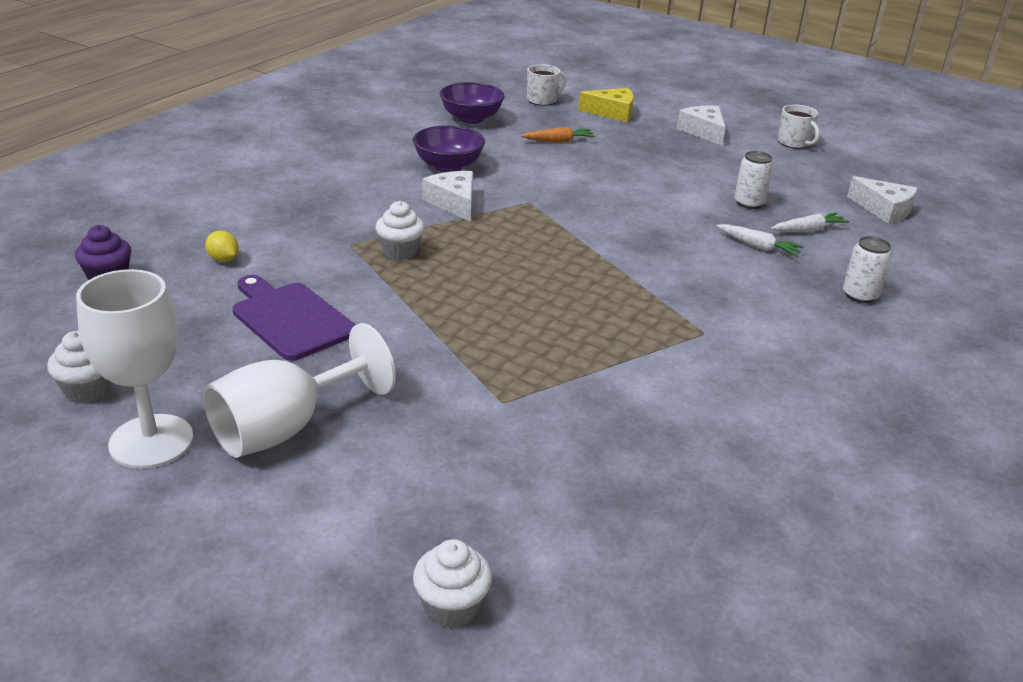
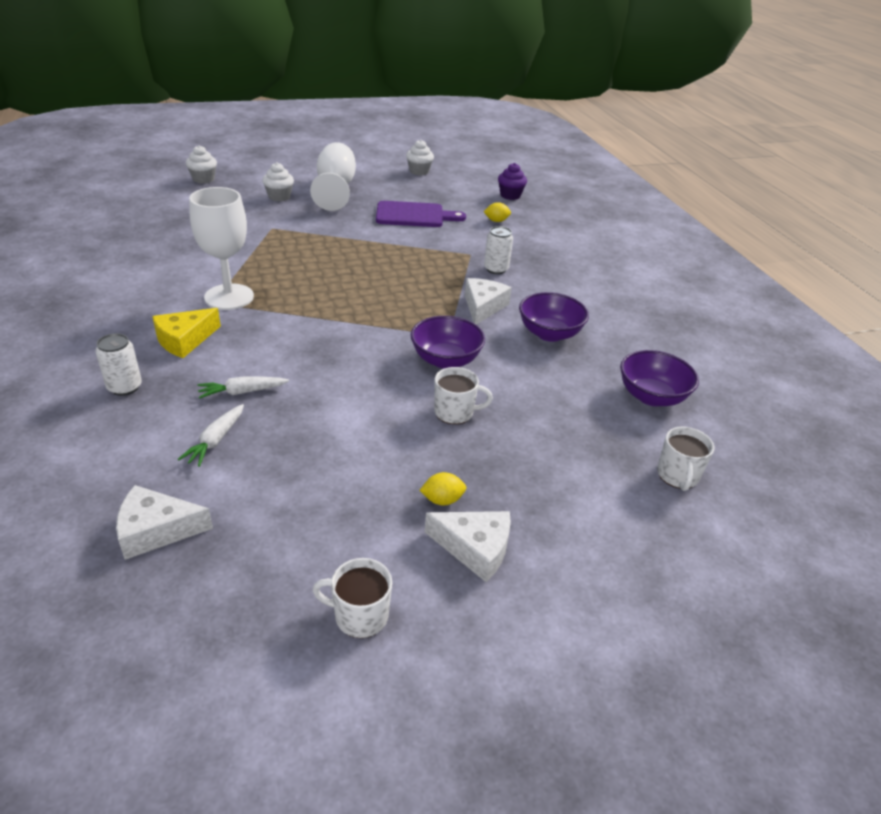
camera: 130 degrees right, 5 degrees up
(151, 441) = (368, 171): white goblet -> white goblet (229, 297)
(400, 251) = (441, 263): white cupcake -> white cupcake (279, 197)
(454, 203) = (483, 307): white cheese -> white cheese turned 90 degrees counterclockwise
(559, 141) = (549, 417): orange carrot -> none
(564, 191) = (446, 360): none -> purple bowl
(612, 112) = (598, 508): yellow cheese -> yellow cheese (184, 340)
(615, 169) = (455, 412): none -> white mug
(692, 148) = (442, 500): none -> yellow lemon
(749, 203) = (299, 443): white can -> white can (496, 269)

